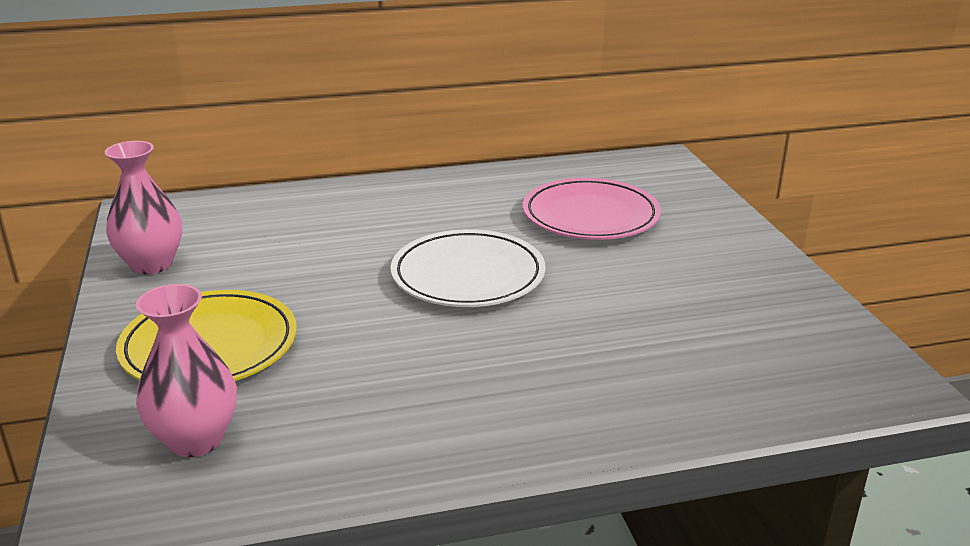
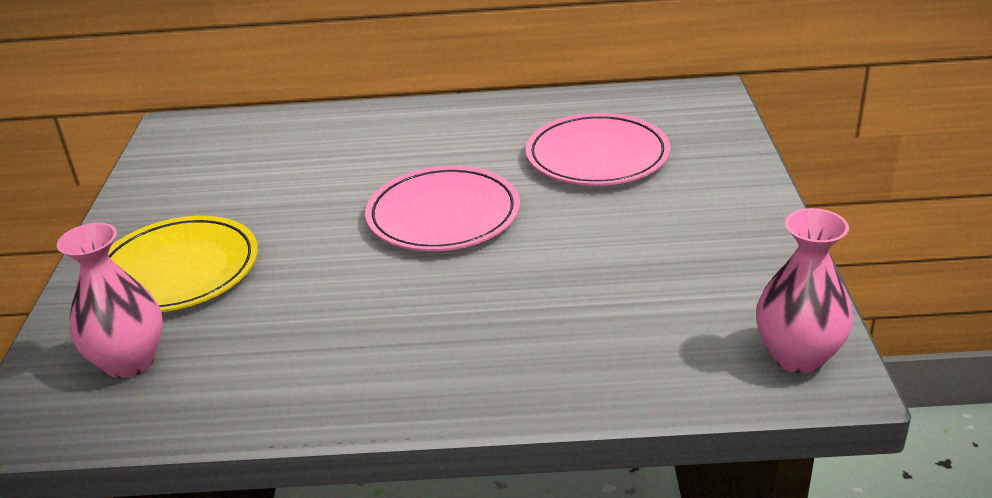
camera: 15 degrees right, 5 degrees up
(151, 264) = (161, 183): pink vase -> pink vase (798, 356)
(468, 275) = (443, 215): white plate -> pink plate

